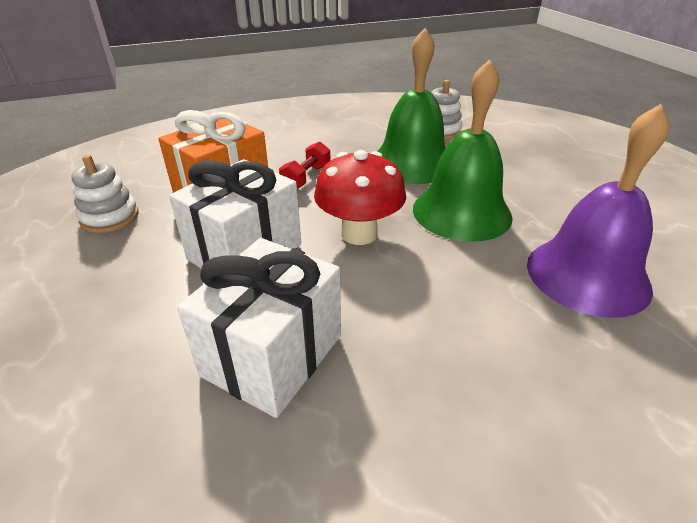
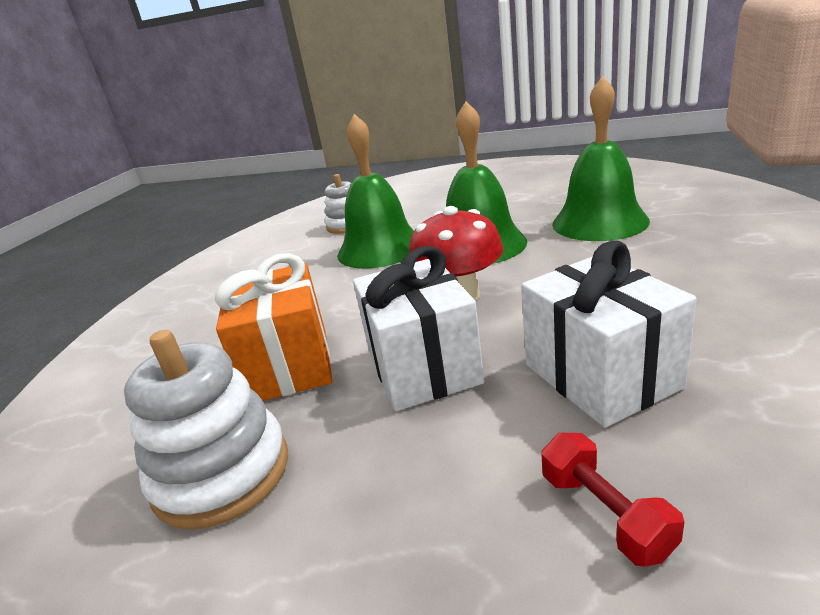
camera: 50 degrees left, 10 degrees down
(110, 217) = (222, 473): white stacking toy -> white stacking toy, size x1.55
(306, 177) = (330, 306): red dumbbell -> red dumbbell (605, 514)
(587, 275) = (599, 222): purple bell -> green bell

